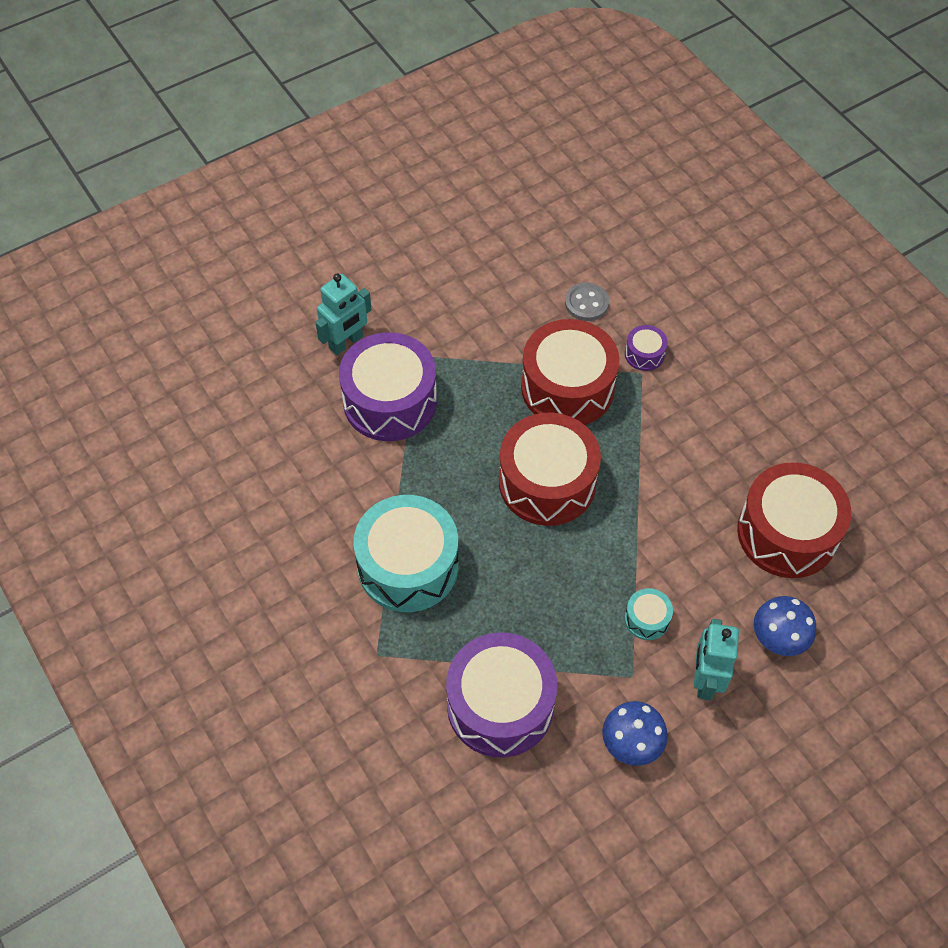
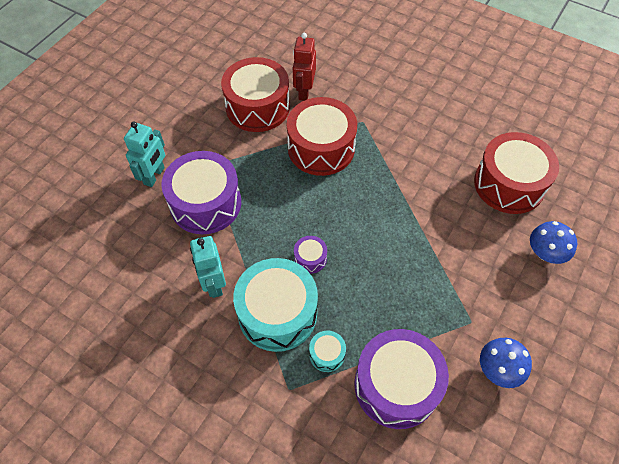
camera: 25 degrees left, 0 degrees up
(547, 482) = (342, 214): red drum -> red drum (257, 107)
(586, 303) = (304, 91): grey button -> red robot
(644, 354) = (358, 109): purple drum -> purple drum (310, 258)
(647, 619) = (458, 278): turquoise drum -> turquoise drum (327, 354)
(705, 680) = (518, 302): turquoise robot -> turquoise robot (214, 284)

